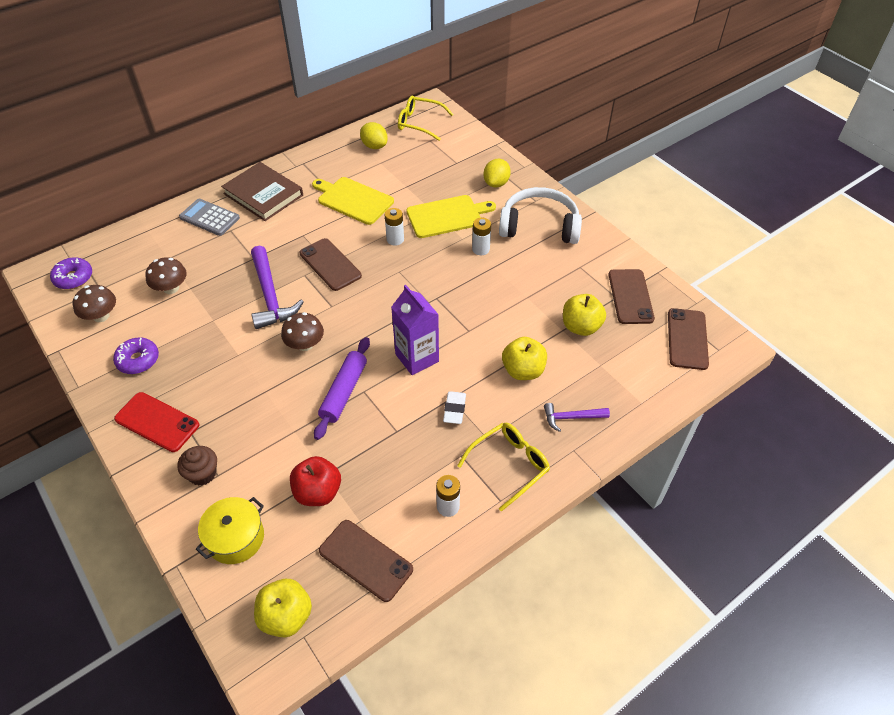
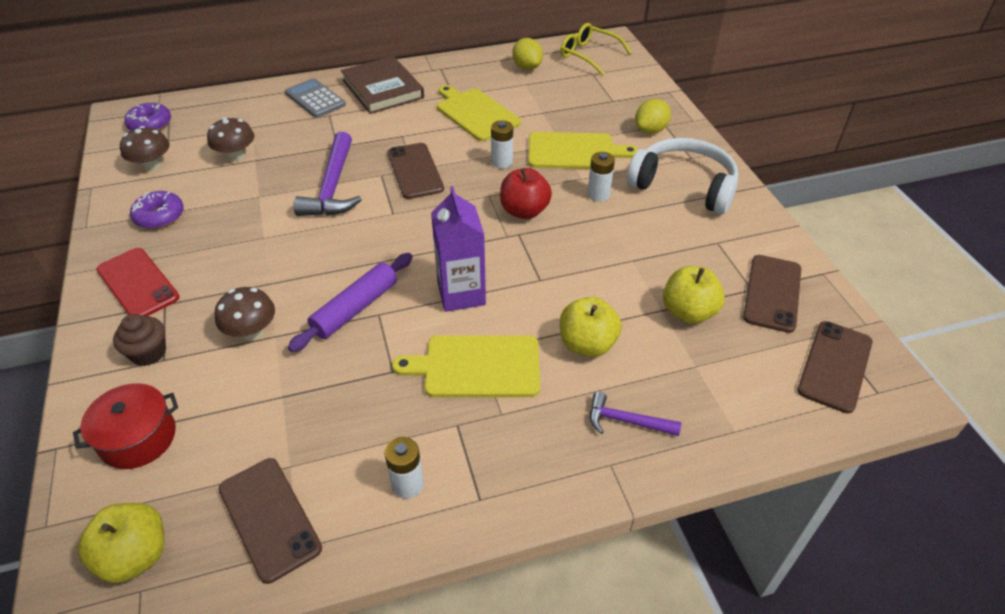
camera: 20 degrees right, 5 degrees down
(235, 538) = (138, 438): yellow pot -> red pot
(305, 344) = (341, 245): brown mushroom -> brown mushroom (251, 331)
(318, 492) = (261, 414): red apple -> red apple (524, 211)
(454, 409) = (477, 366): white eraser -> yellow cutting board
(509, 465) = (513, 457): yellow glasses -> none

